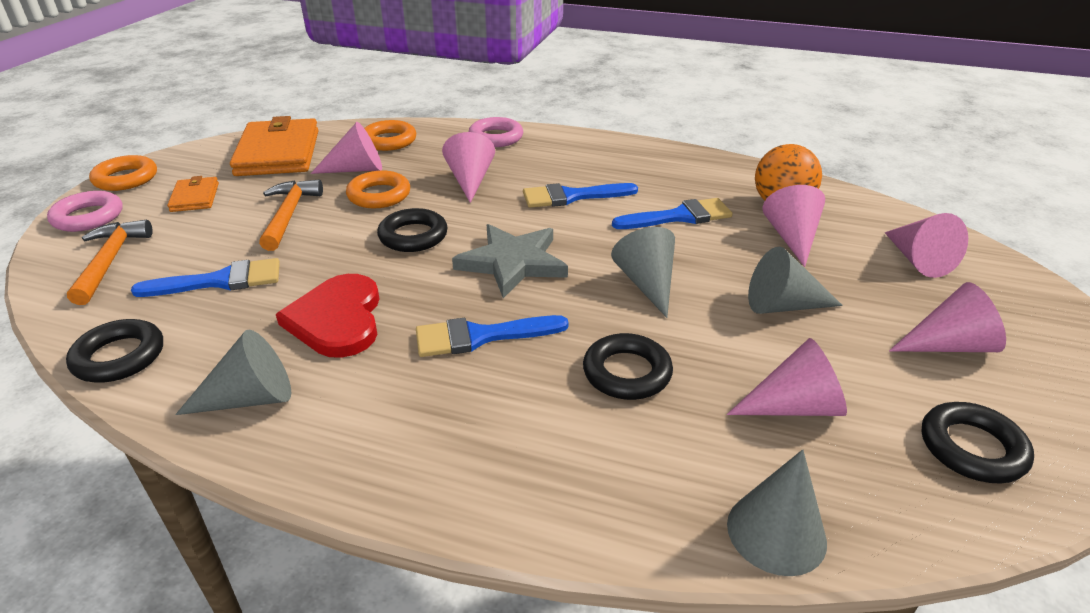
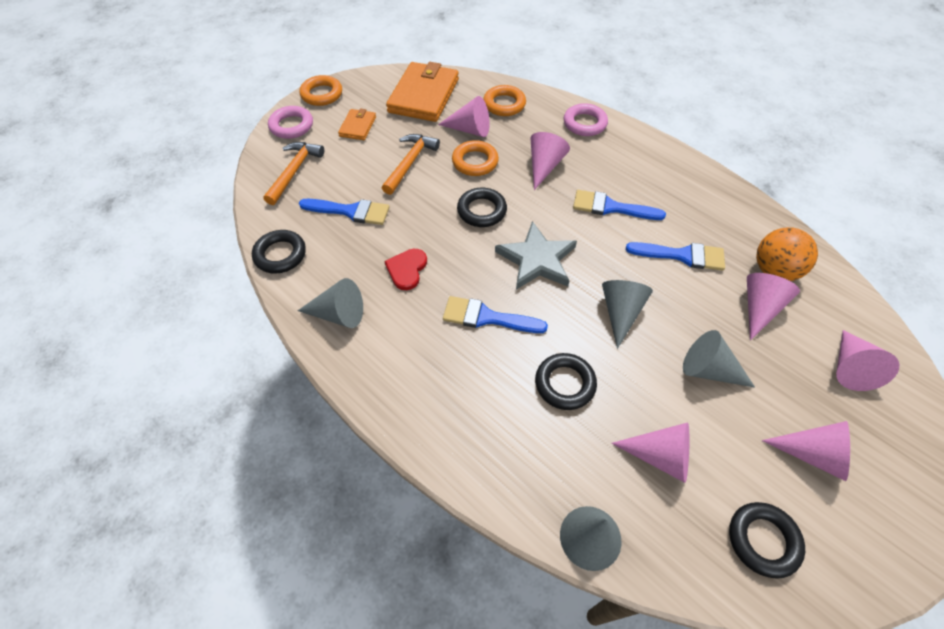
camera: 25 degrees right, 20 degrees up
(337, 319) = (407, 269): red heart -> red heart, size x0.63

